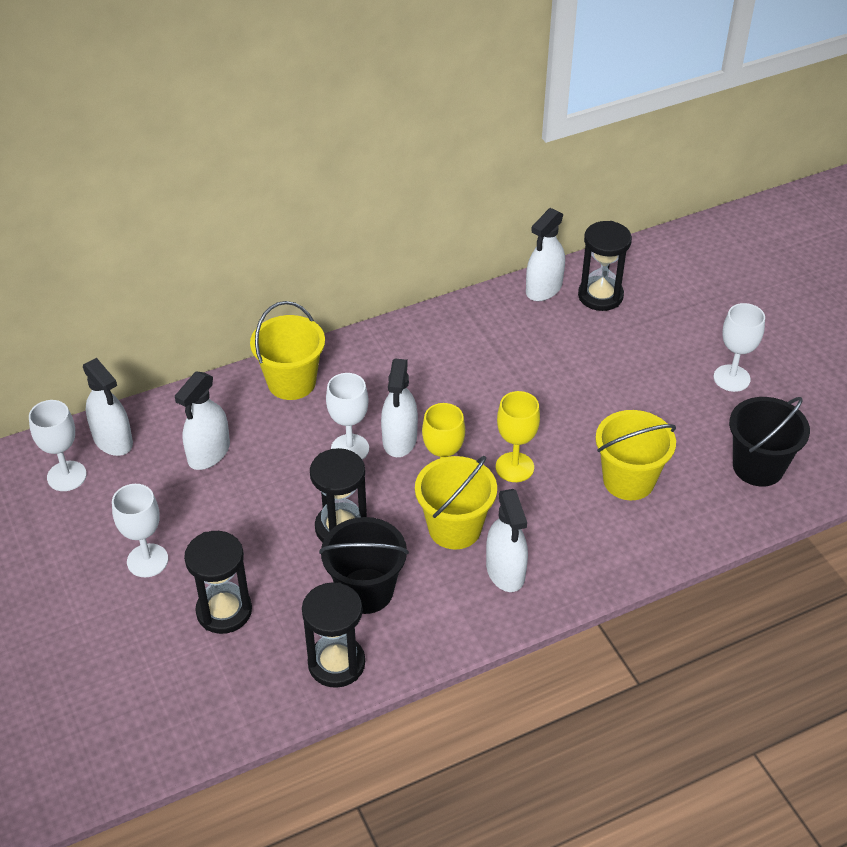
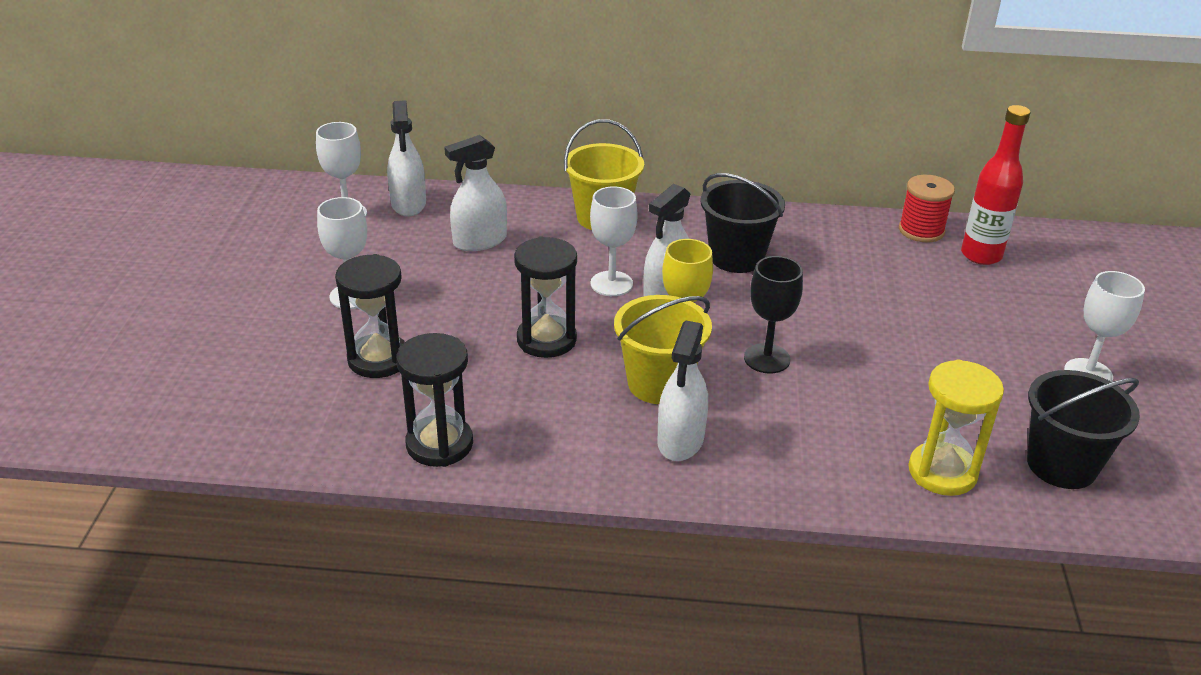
camera: 30 degrees right, 10 degrees down
(366, 591) = (523, 398): black bucket -> black bucket (736, 257)
(514, 467) = (767, 358): yellow goblet -> black goblet
(544, 288) = (921, 230): white spray bottle -> red spool
(600, 296) = (981, 255): black hourglass -> red bottle
(628, 480) = (887, 417): yellow bucket -> none
(690, 510) = (942, 472): none -> yellow hourglass

